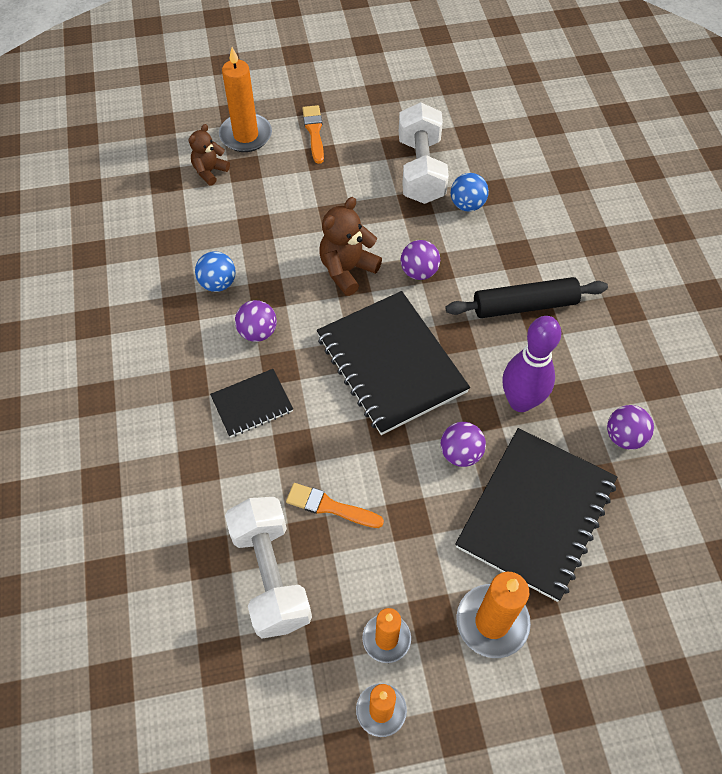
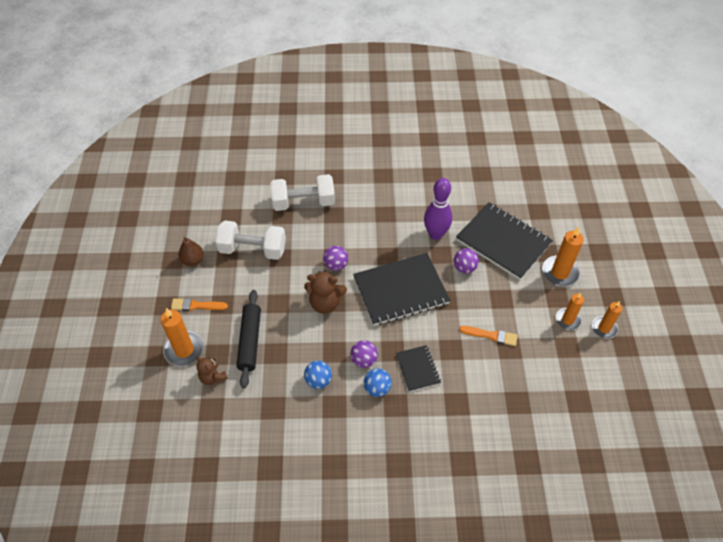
camera: 80 degrees left, 5 degrees down
(271, 575) = (530, 370): white dumbbell -> white dumbbell (303, 202)
(330, 507) = (491, 335): orange brush -> orange brush turned 105 degrees counterclockwise
(347, 270) = (325, 303): brown teddy bear -> brown teddy bear turned 45 degrees counterclockwise
(385, 112) = (193, 260): none -> brown pear
(467, 205) = (289, 231): blue ball -> blue ball (377, 388)
(524, 305) = (372, 218): black rolling pin -> black rolling pin (250, 341)
(624, 437) = (463, 196): purple ball -> none

